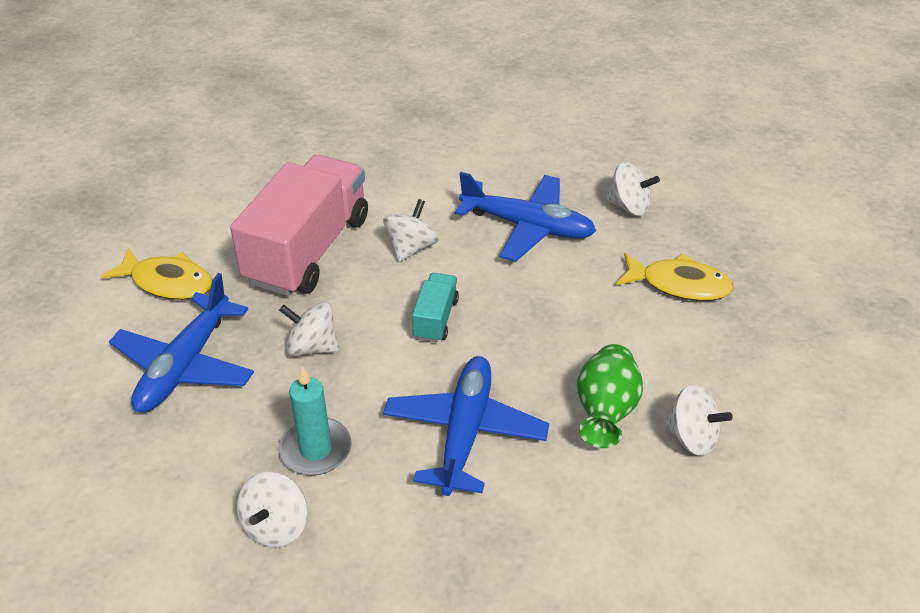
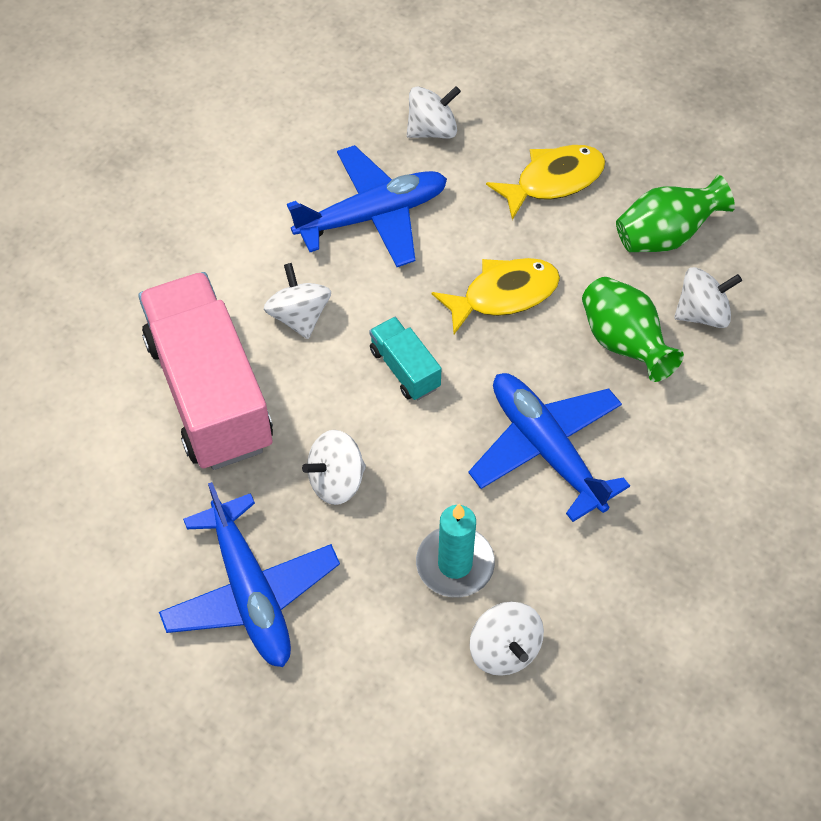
camera: 45 degrees left, 15 degrees up
(167, 282) = (121, 532): yellow fish -> yellow fish (503, 295)
(725, 370) = (665, 235): none -> green vase

